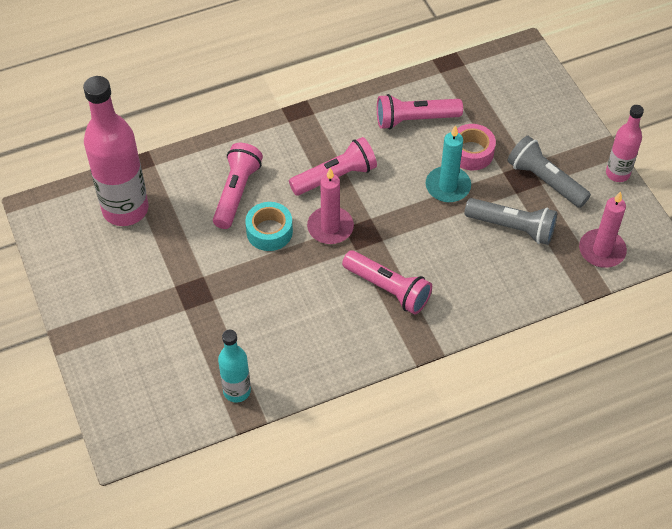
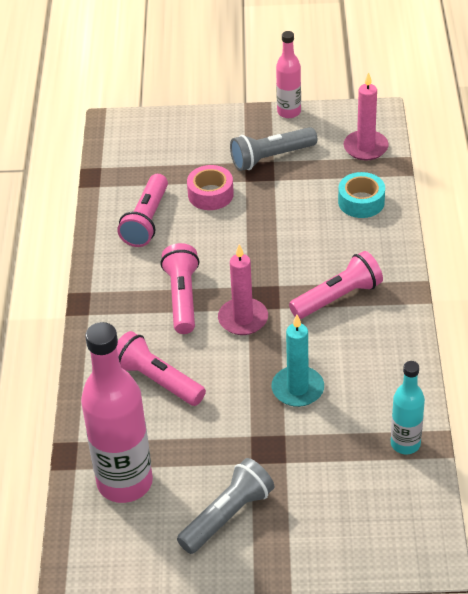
camera: 65 degrees left, 10 degrees down
(269, 231) = (222, 367): turquoise tape -> turquoise tape (361, 202)
(448, 186) = (241, 222): turquoise candle -> turquoise candle (297, 389)
(512, 227) = (311, 194): grey flashlight -> grey flashlight (227, 516)

